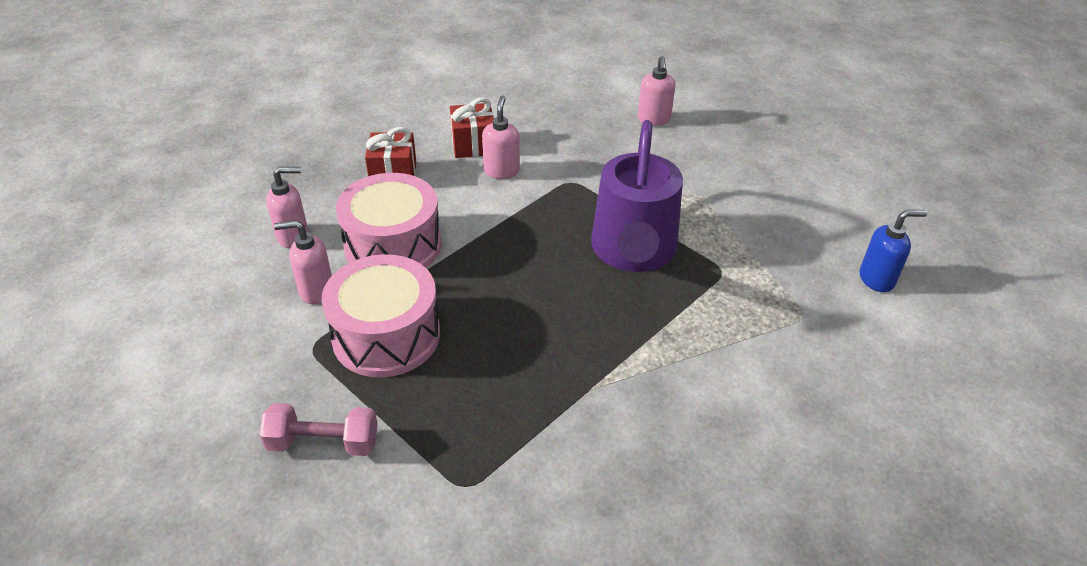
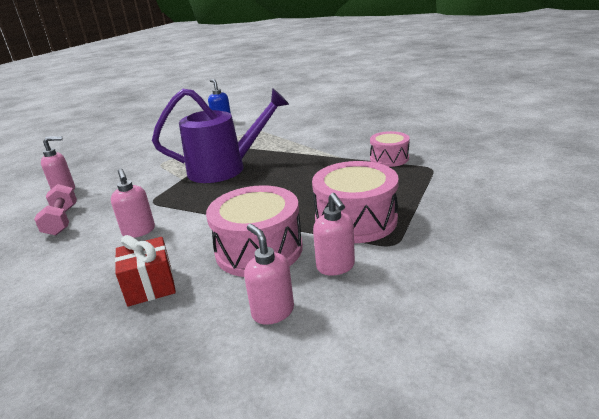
camera: 105 degrees left, 15 degrees down
(323, 443) = (458, 211): pink dumbbell -> pink dumbbell (61, 221)
(473, 145) = (95, 256): red gift -> none
(501, 171) = (139, 231): pink soap dispenser -> pink soap dispenser turned 105 degrees counterclockwise
(542, 449) = (389, 158): none -> pink drum

